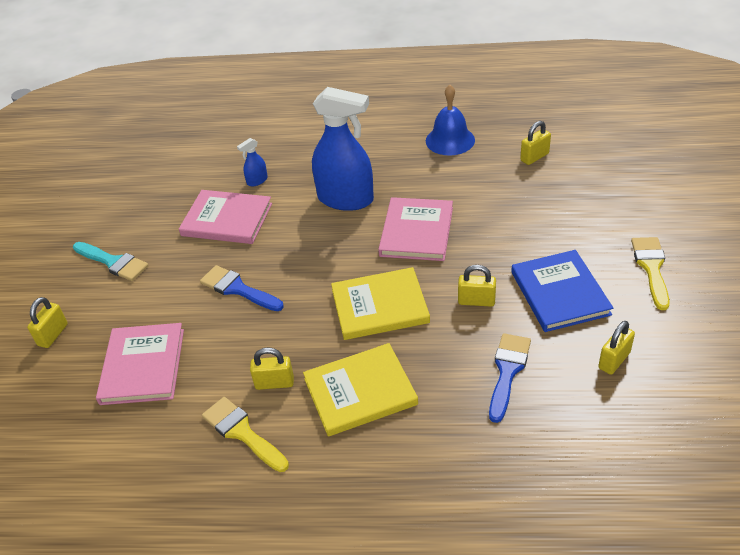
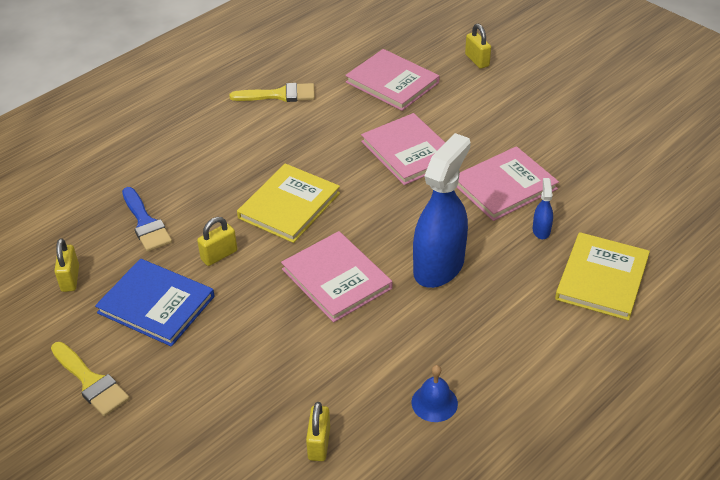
camera: 130 degrees right, 0 degrees up
(113, 262) = (525, 110): turquoise brush -> none
(237, 289) = (409, 151): blue brush -> pink book
(274, 383) = (296, 124): yellow padlock -> none
(346, 199) = (439, 266): blue spray bottle -> blue spray bottle turned 150 degrees clockwise
(360, 392) = (234, 152): yellow book -> yellow book (601, 278)
(450, 140) = (434, 402): blue bell -> blue bell, size x0.66

